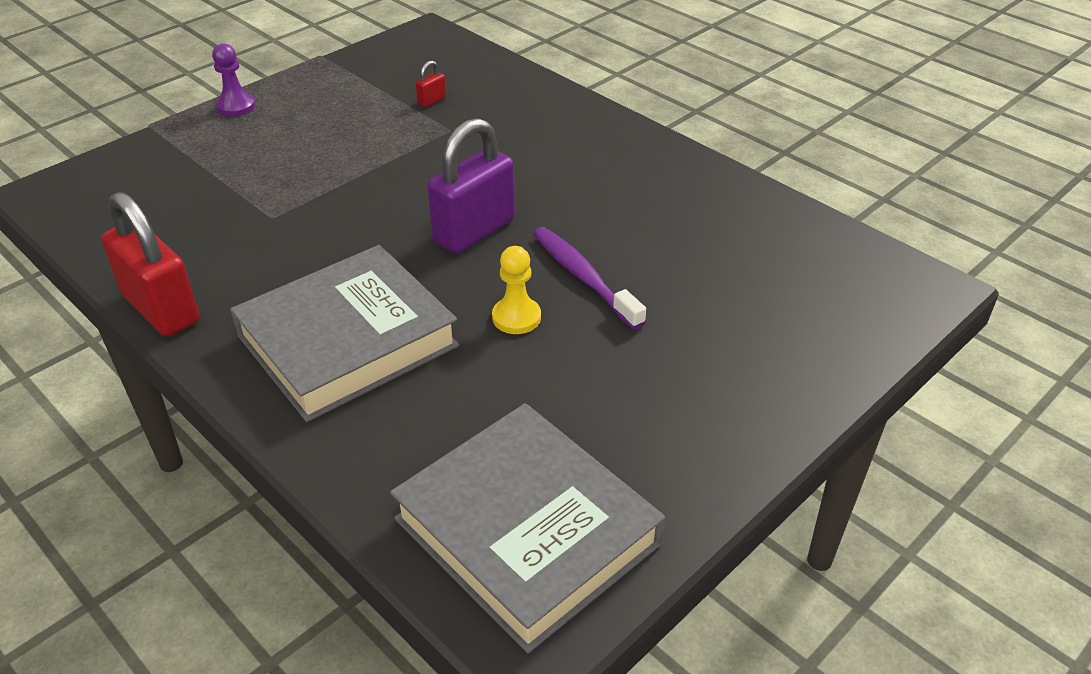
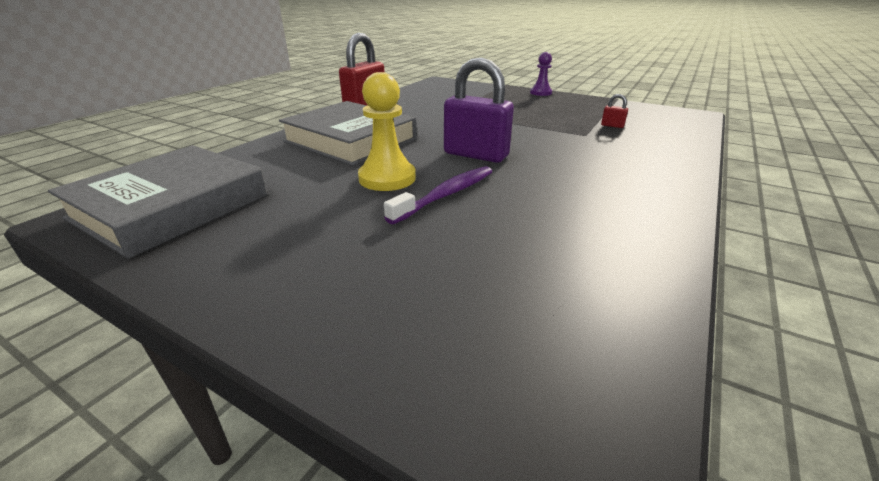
camera: 75 degrees right, 10 degrees down
(516, 317) = (387, 178): yellow pawn -> yellow pawn, size x1.57

